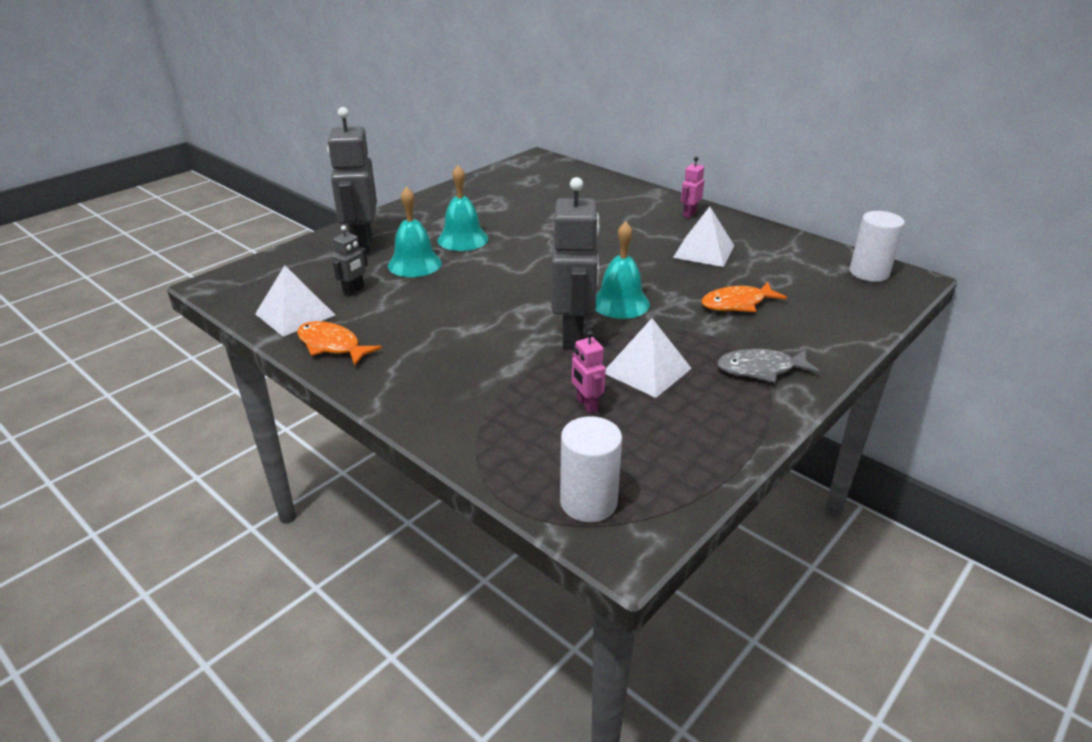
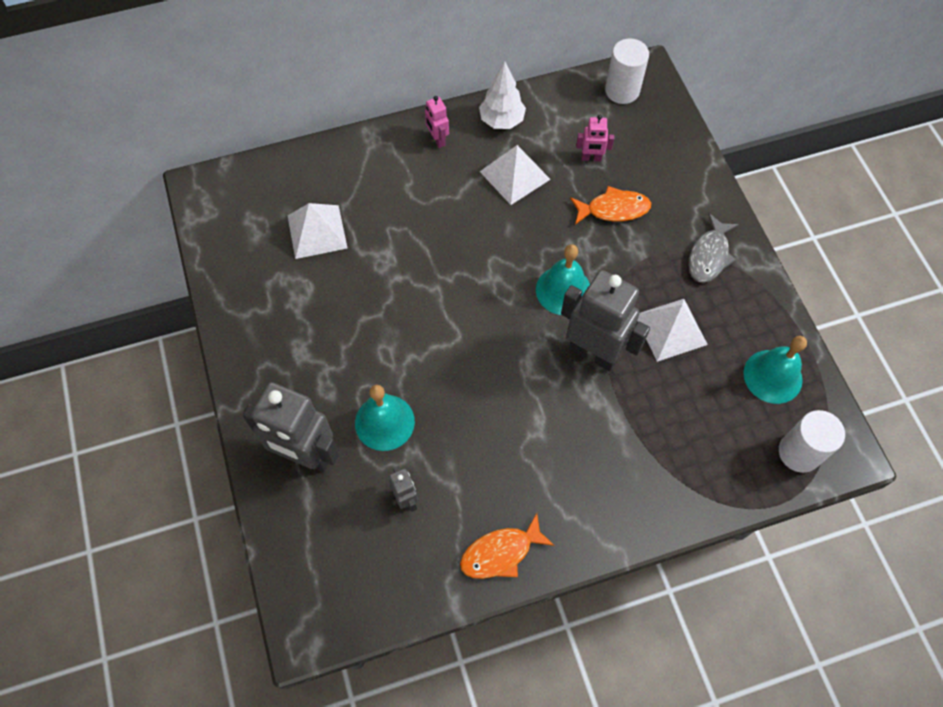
camera: 60 degrees left, 30 degrees up
(295, 314) = (422, 568): white pyramid -> white pyramid (317, 231)
(462, 239) = (358, 356): turquoise bell -> turquoise bell (772, 376)
(586, 405) = (693, 395): pink robot -> pink robot (591, 158)
(737, 304) = (613, 209): orange fish -> orange fish turned 105 degrees counterclockwise
(747, 232) = (501, 121): none -> white tree

